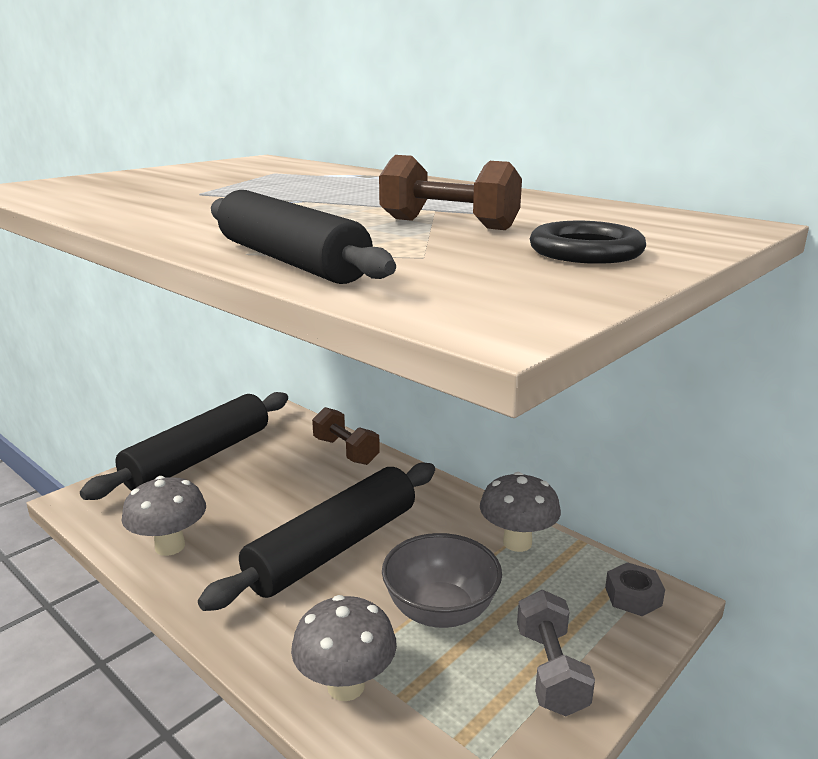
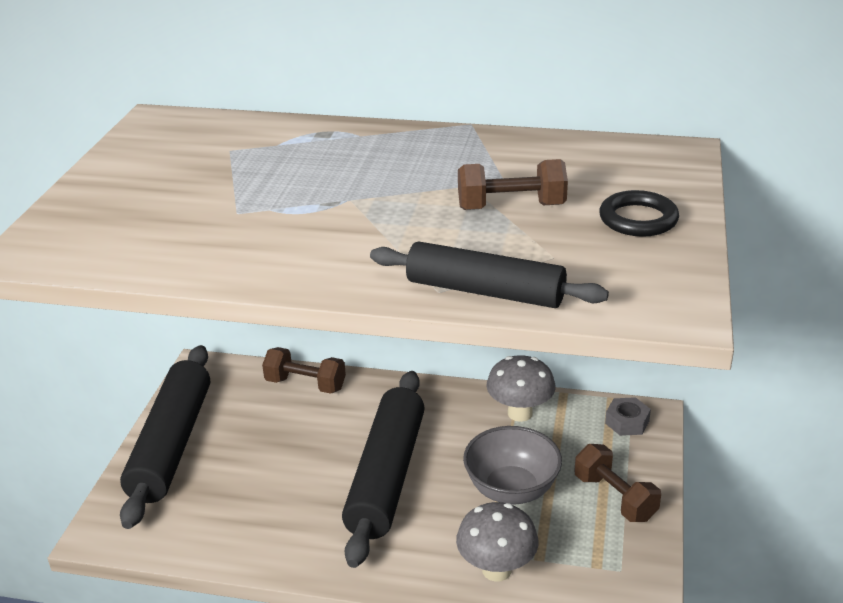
camera: 30 degrees left, 10 degrees up
(170, 546) = (247, 535): grey mushroom -> none
(550, 671) = (615, 498): grey dumbbell -> brown dumbbell

